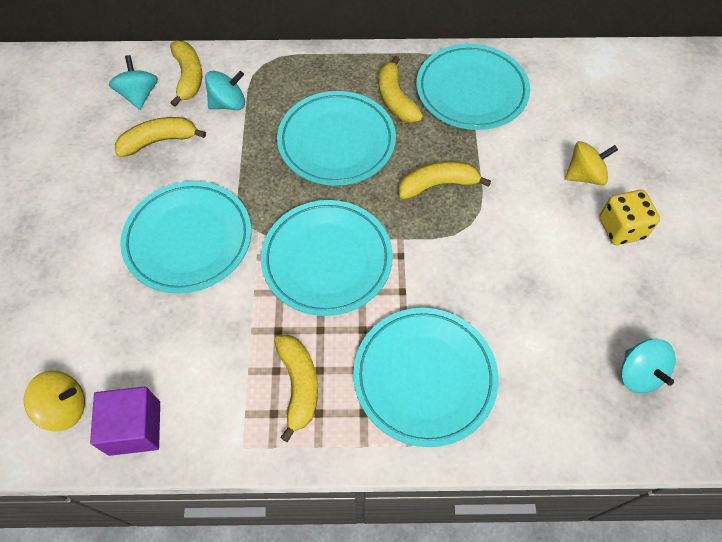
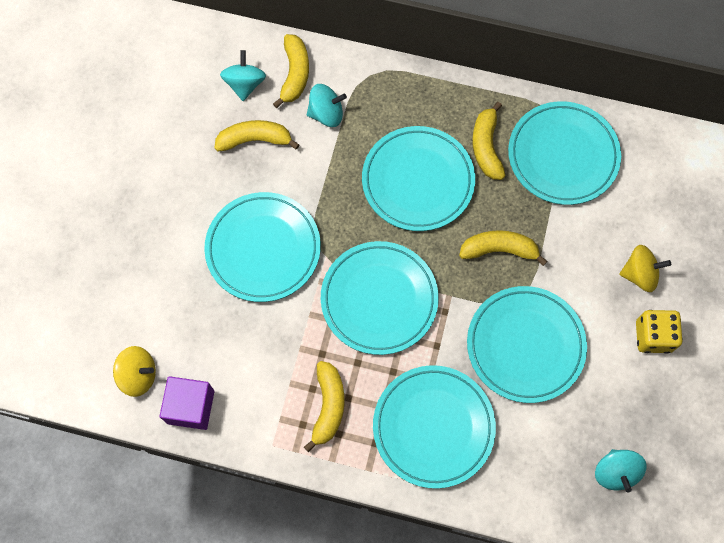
camera: 15 degrees right, 10 degrees up
(495, 268) = (525, 345): none -> turquoise plate

